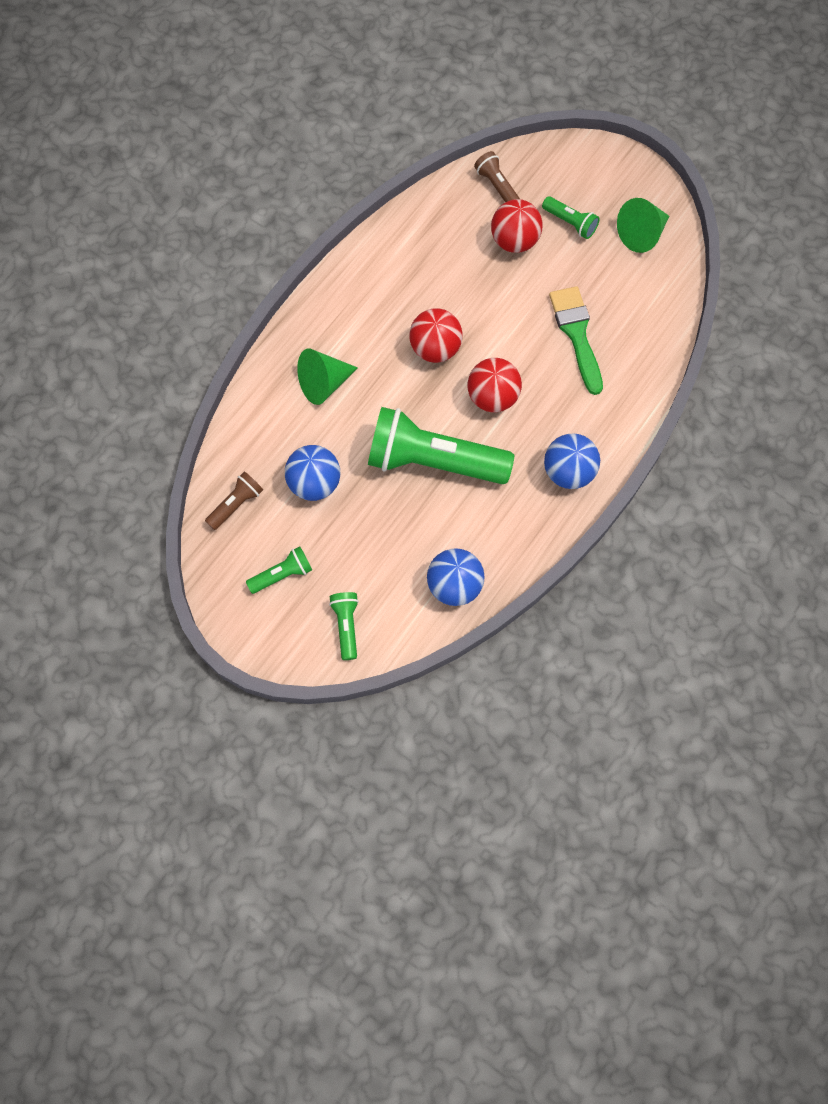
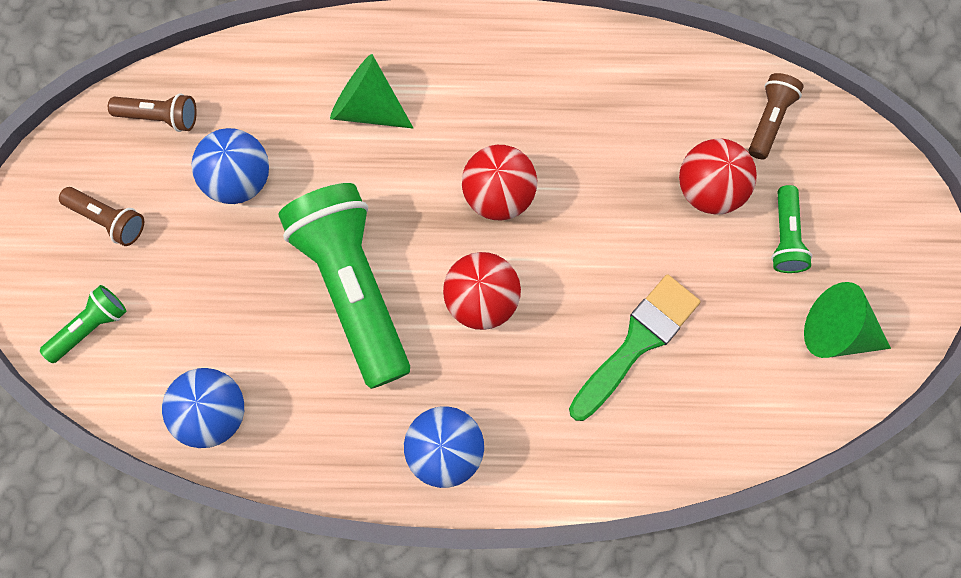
camera: 55 degrees right, 5 degrees up
(282, 574) = (108, 219): green flashlight -> brown flashlight

